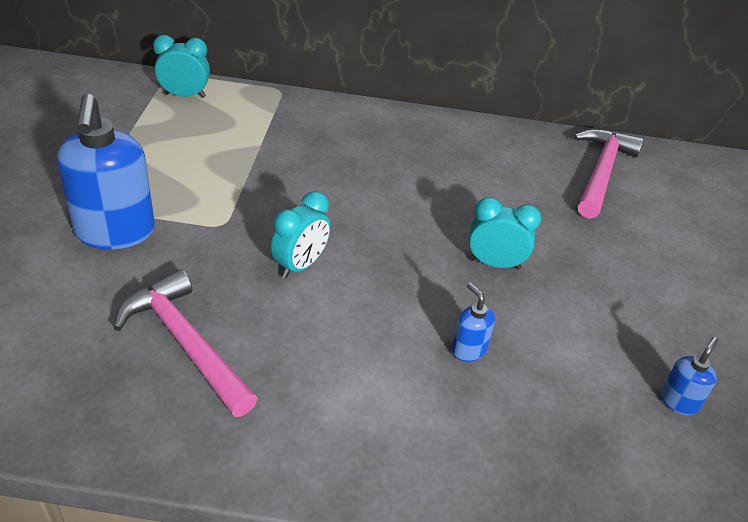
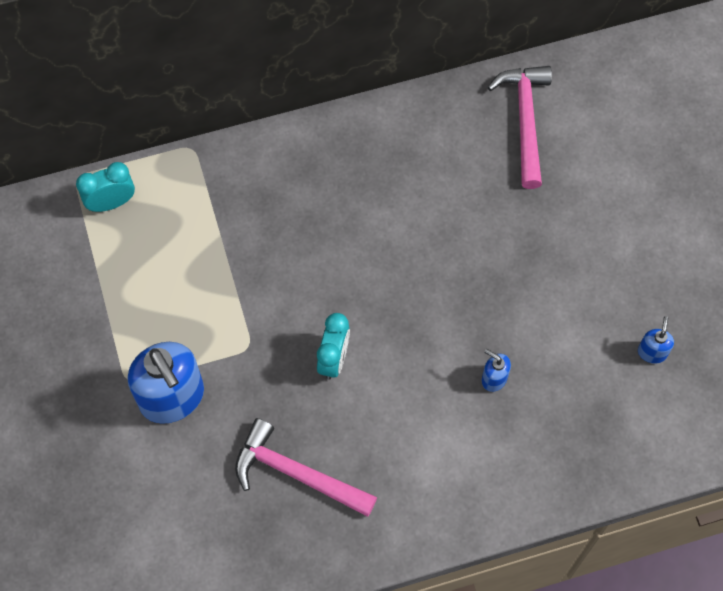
camera: 20 degrees left, 25 degrees up
(495, 264) = (478, 281): turquoise clock -> none

